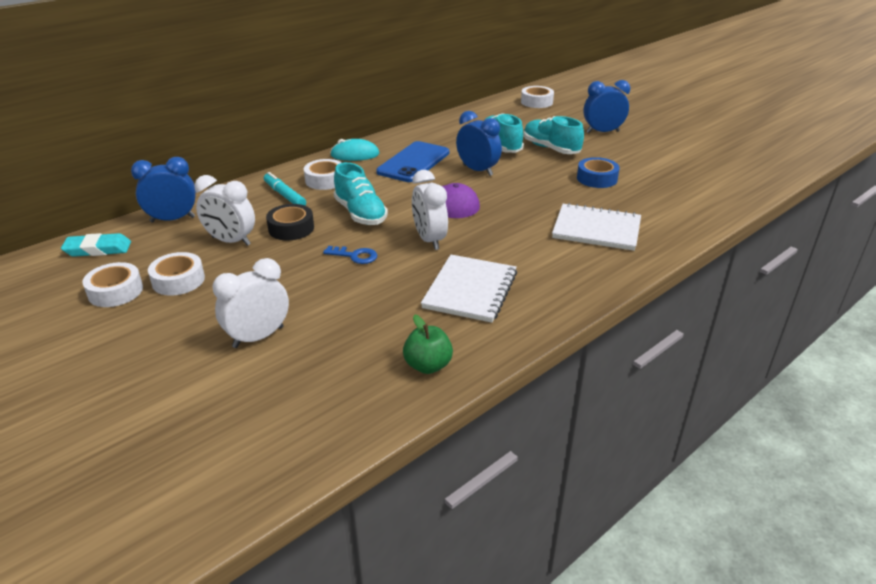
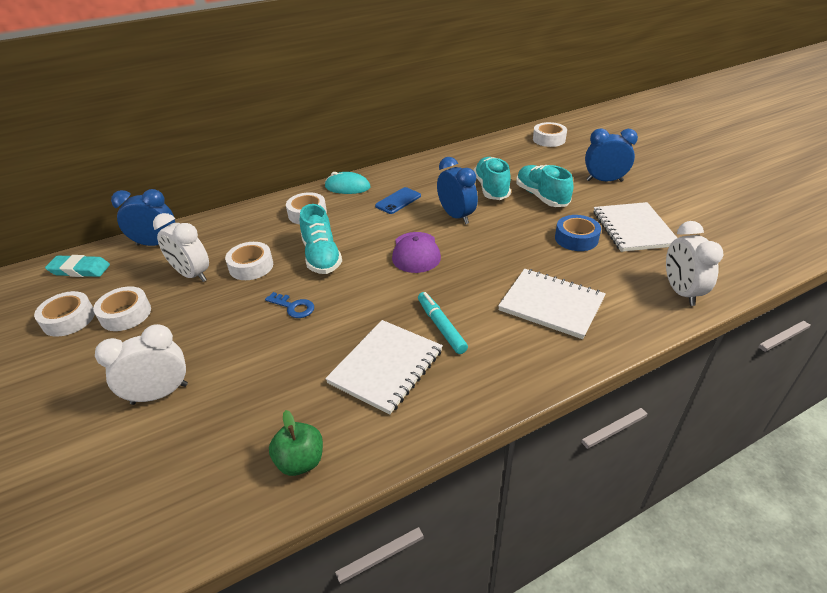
camera: 15 degrees right, 5 degrees up
(284, 195) = (263, 227): turquoise marker -> turquoise marker (441, 326)
(291, 228) = (251, 266): black tape -> white tape
(413, 162) = (398, 201): blue phone -> blue phone, size x0.58
(429, 240) = (373, 296): white clock -> white clock (681, 292)
(643, 167) = (633, 229): none -> white notebook

